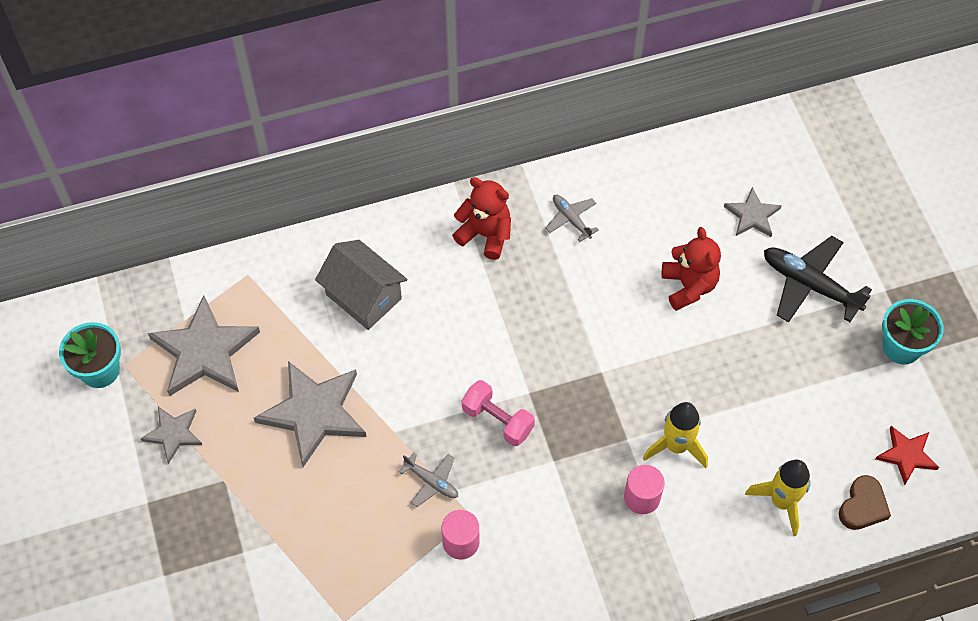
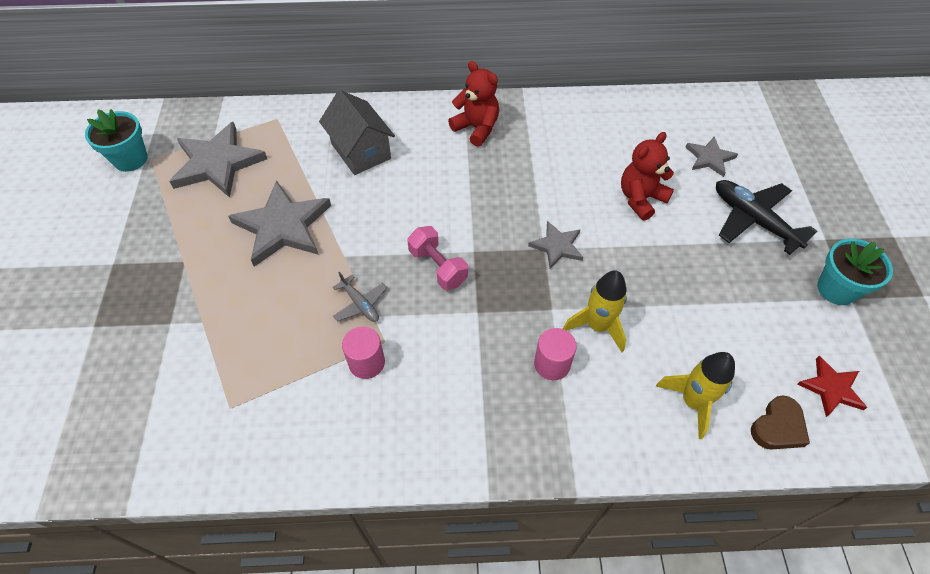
camera: 15 degrees right, 5 degrees down
(173, 433) = (162, 216): grey star -> grey star (557, 246)
(571, 219) = (551, 131): grey plane -> none
(688, 286) = (640, 199): red teddy bear -> red teddy bear turned 135 degrees counterclockwise

